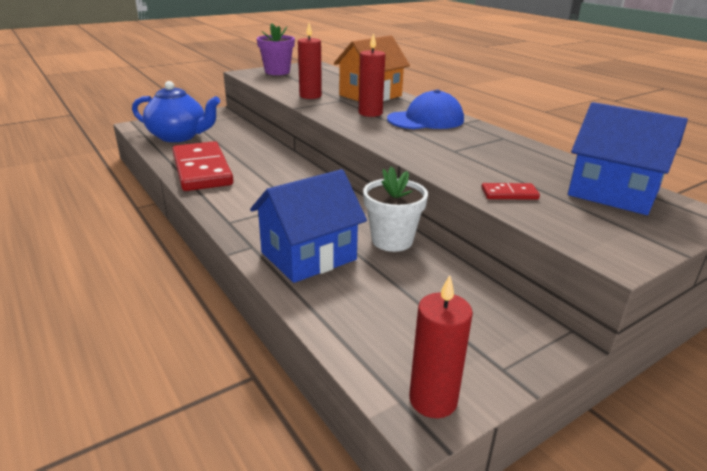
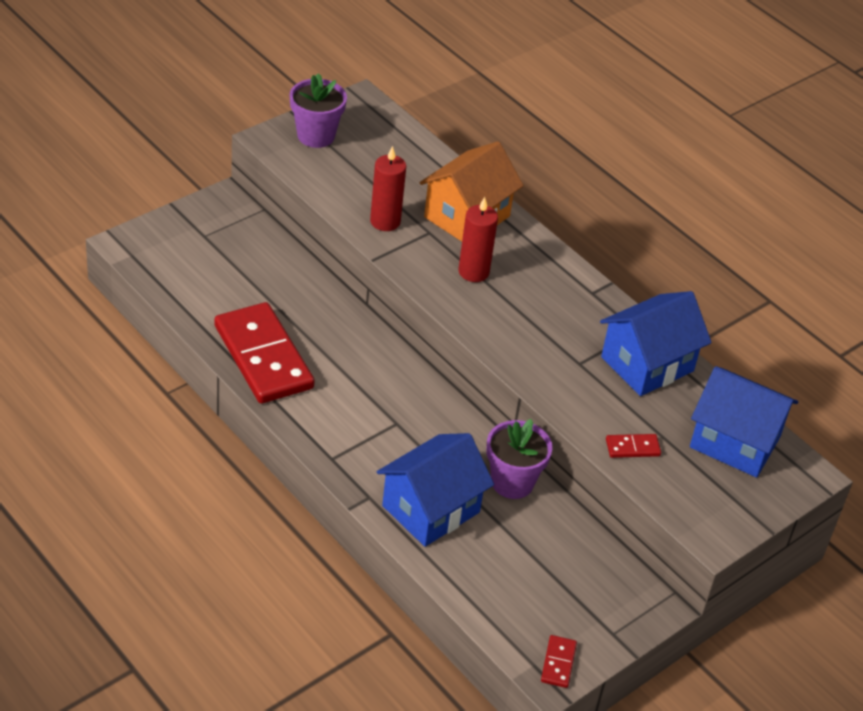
camera: 10 degrees left, 15 degrees up
(179, 136) = (199, 275): blue teapot -> none
(392, 240) = (512, 482): white flower pot -> purple flower pot
(425, 120) = (545, 288): blue cap -> none
(433, 400) = (558, 663): red candle -> red domino
(515, 152) = (647, 364): none -> blue house

